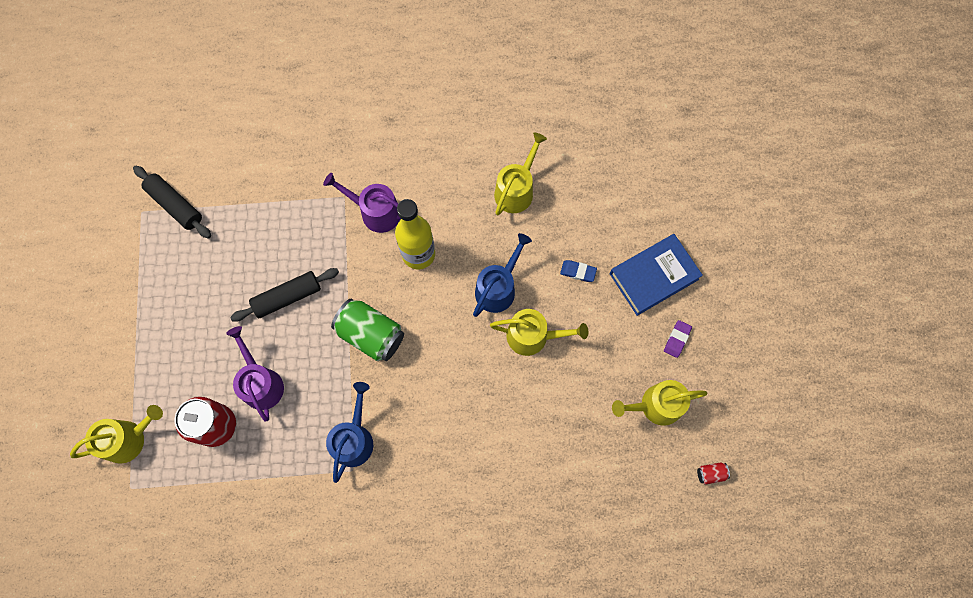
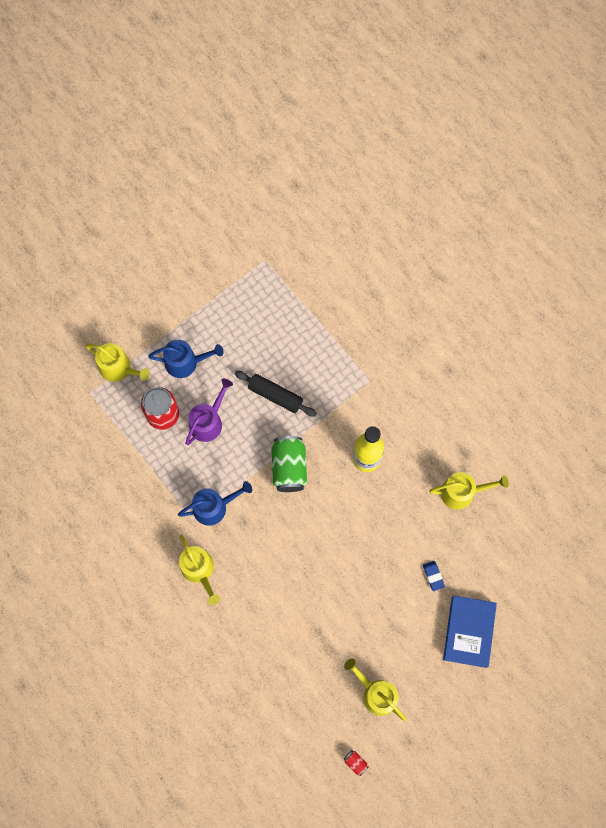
camera: 55 degrees right, 0 degrees up
(175, 205) = (284, 278): black rolling pin -> none
(376, 212) = (375, 409): purple watering can -> none
(498, 288) = (381, 529): blue watering can -> blue watering can (185, 362)
(532, 336) = (365, 576): yellow watering can -> yellow watering can (199, 570)
(653, 276) = (469, 632): blue book -> blue book turned 75 degrees clockwise
(677, 339) = (434, 678): purple eraser -> none

